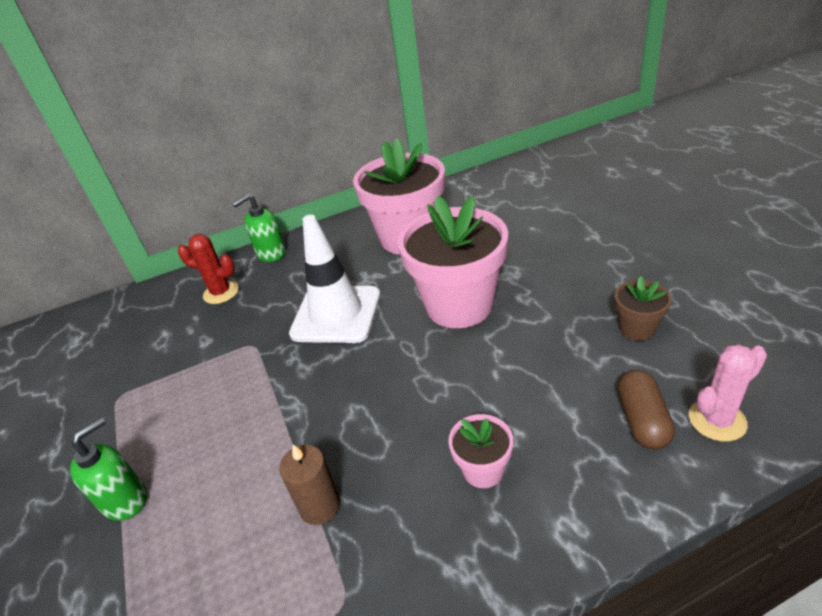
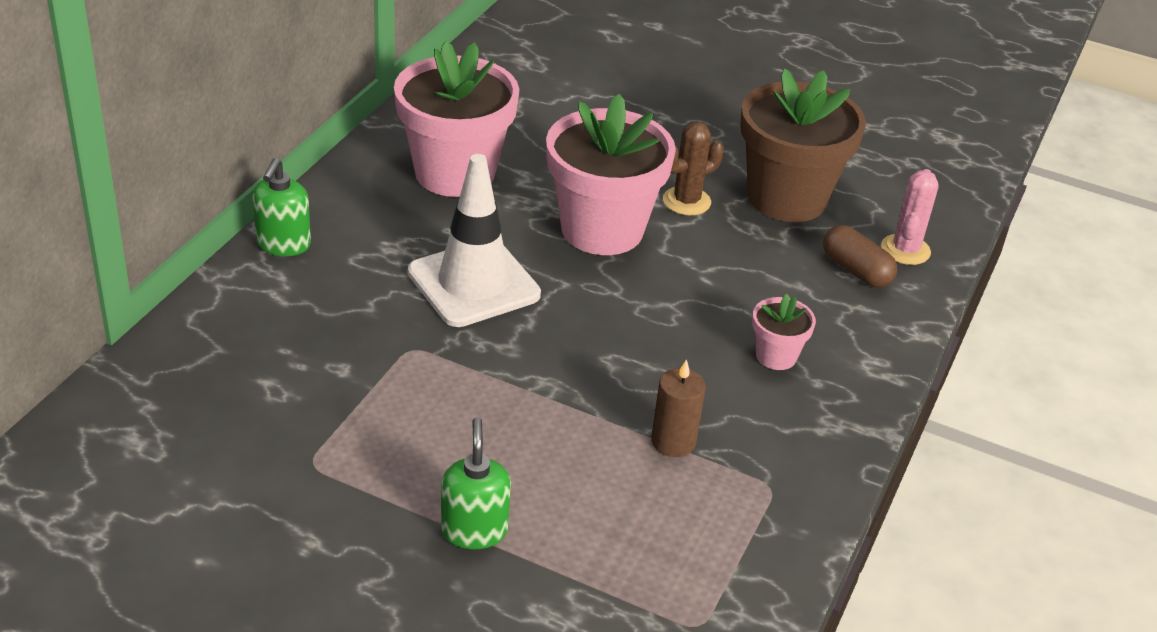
camera: 50 degrees left, 0 degrees up
(221, 292) = (279, 311): red cactus -> none
(545, 304) = (686, 201): none -> brown cactus
(637, 329) = (787, 198): brown flower pot -> brown flower pot, size x2.19

